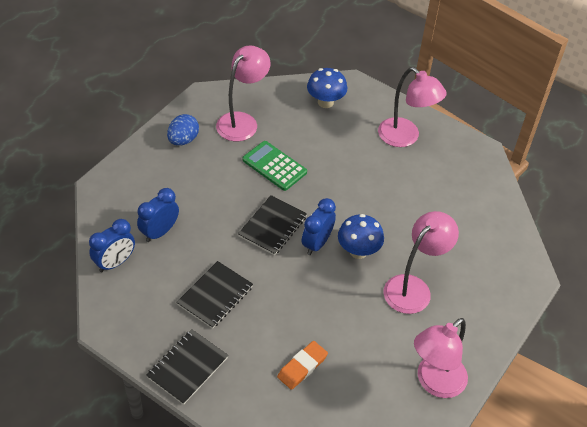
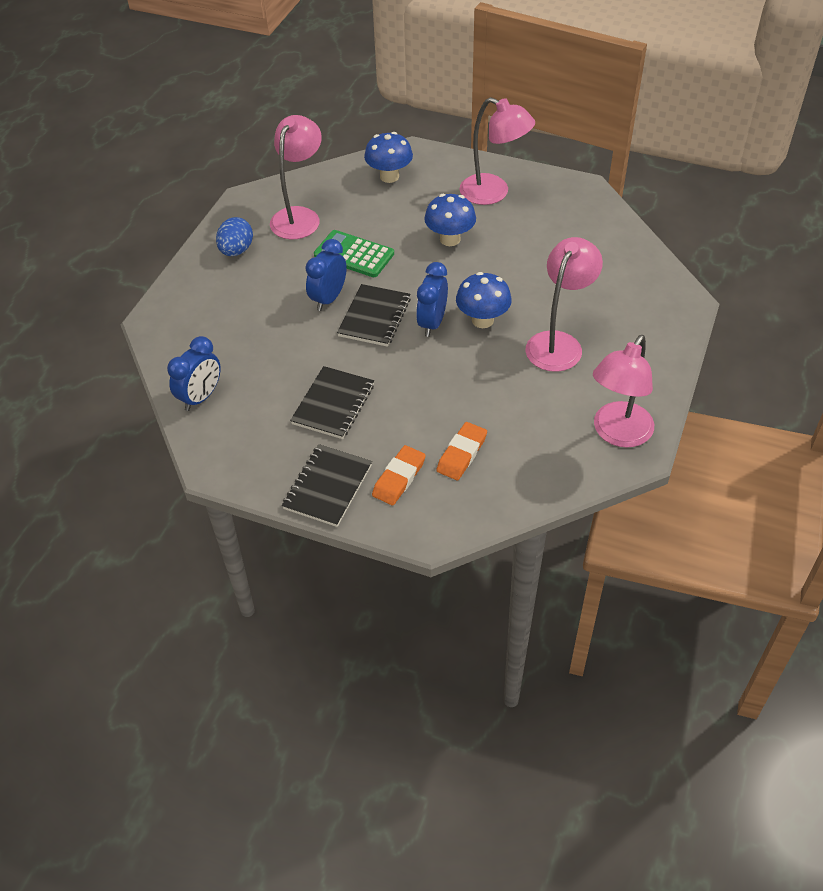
camera: 10 degrees left, 0 degrees up
(160, 232) = (243, 353): blue clock -> blue clock (328, 299)
(245, 375) = (399, 478): none -> orange eraser
(356, 171) = (450, 239): none -> blue mushroom

